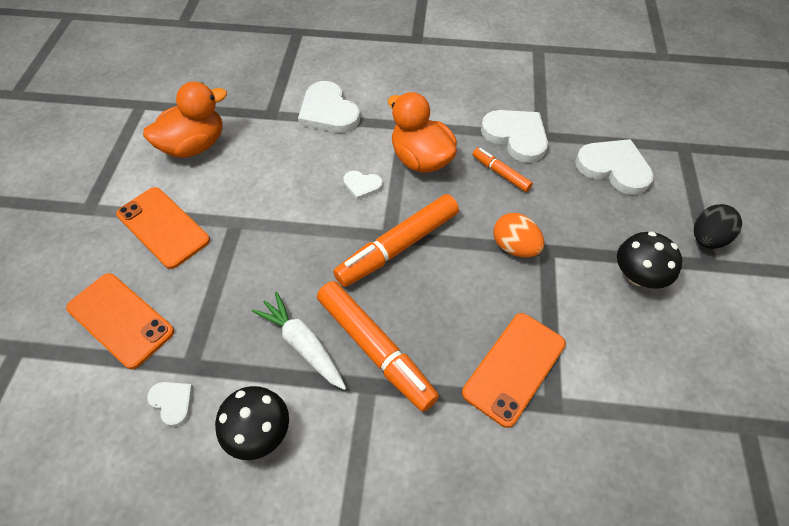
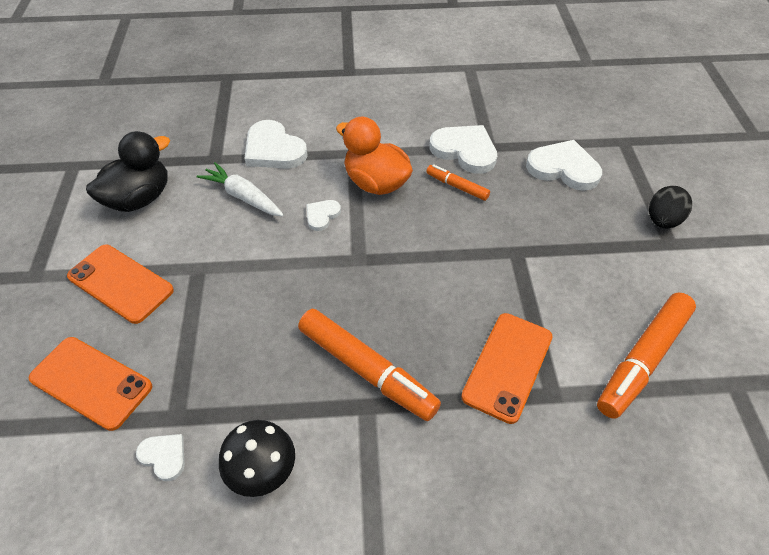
camera: 10 degrees left, 5 degrees down
(194, 145) = (139, 199): orange duck -> black duck
(303, 344) = (291, 377): white carrot -> white carrot (243, 197)
(362, 185) = (322, 215): white heart -> white heart turned 120 degrees clockwise
(398, 247) = (370, 269): orange marker -> orange marker (642, 360)
(514, 247) = (484, 253): orange egg -> none
(638, 275) = (606, 263): black mushroom -> none

